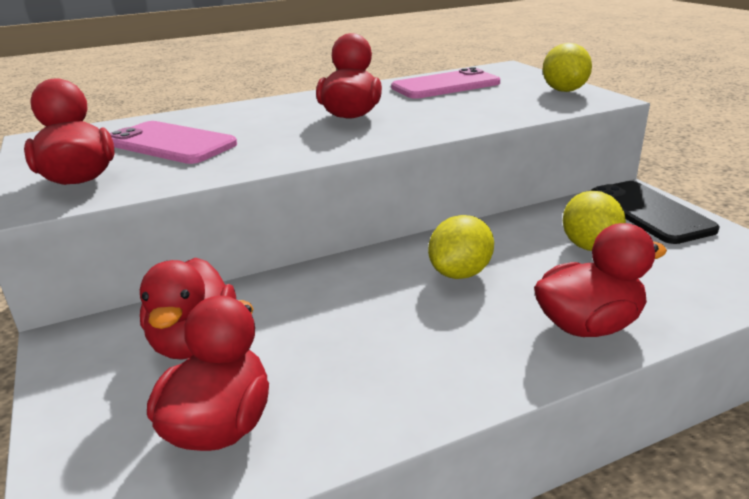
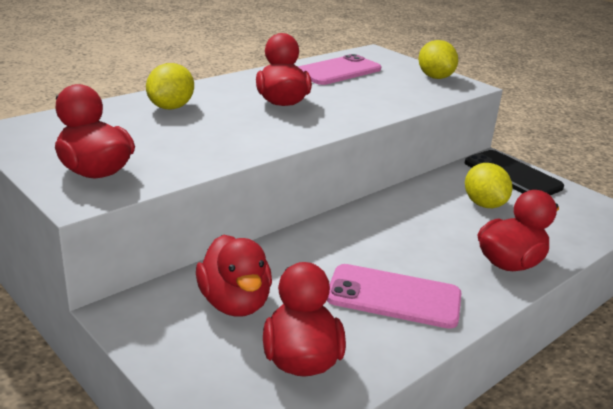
camera: 20 degrees left, 0 degrees up
(171, 144) = (145, 134): pink phone -> pink phone (393, 296)
(460, 273) = (404, 232): yellow lemon -> yellow lemon (171, 107)

